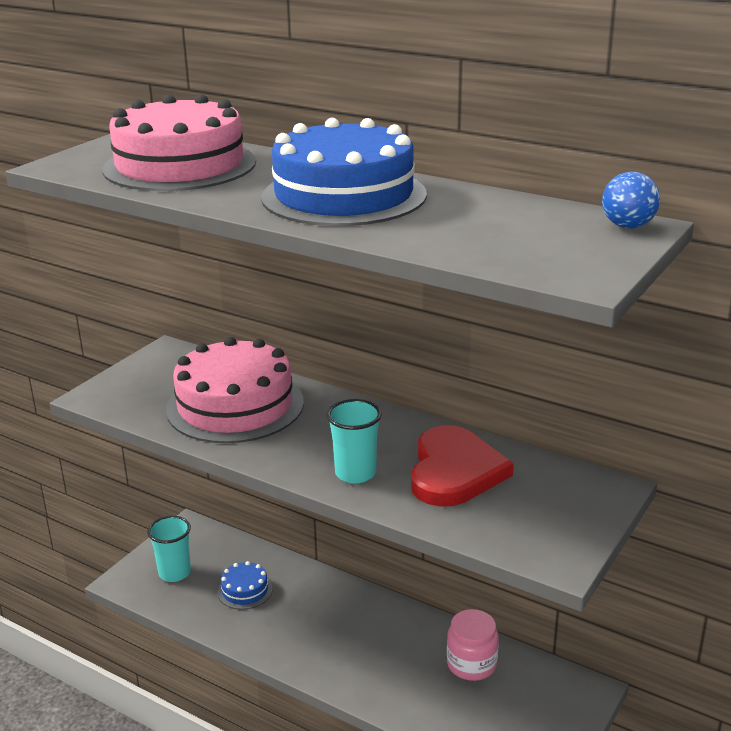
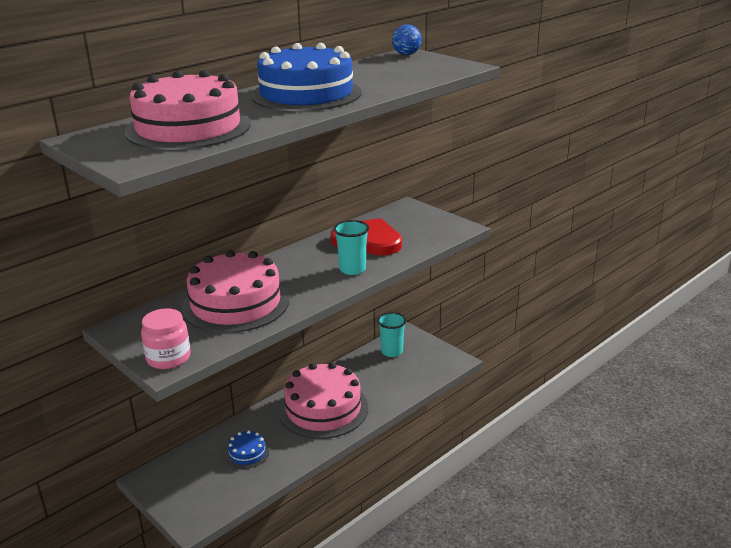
camera: 75 degrees left, 0 degrees up
(174, 573) = (201, 490): turquoise cup -> turquoise cup (392, 351)
(352, 636) = (323, 409): none -> pink cake
(471, 664) = (370, 367): pink jar -> pink jar (168, 358)

